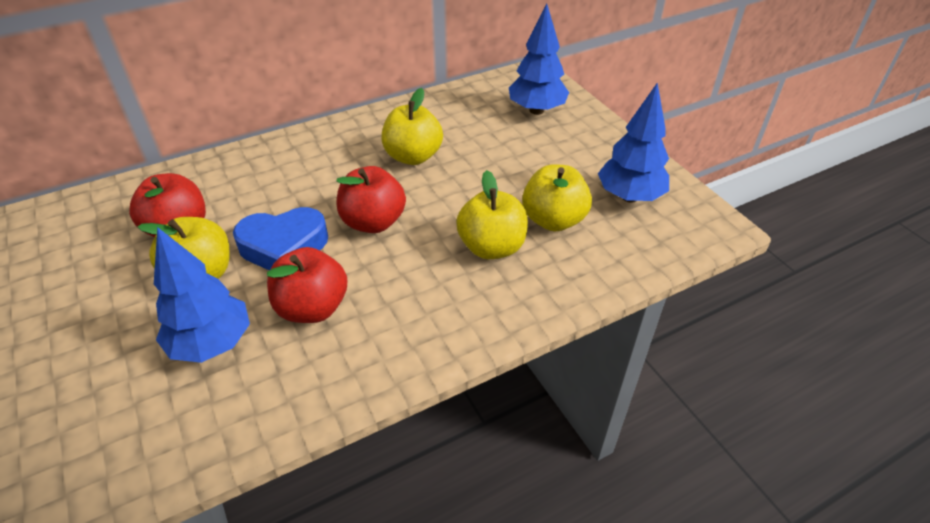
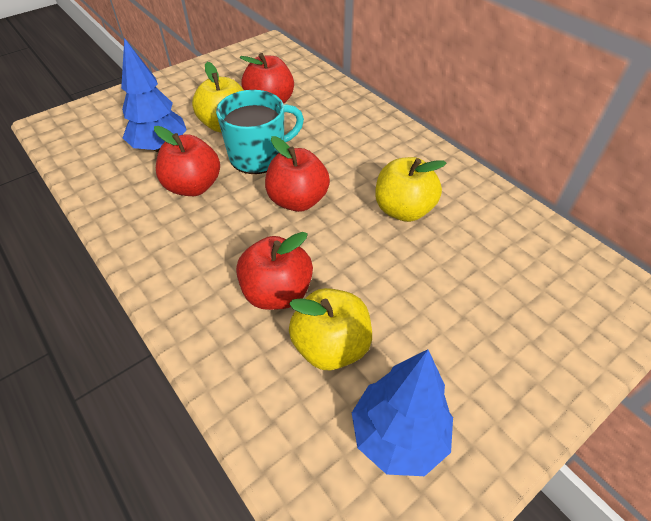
camera: 80 degrees right, 5 degrees up
(284, 247) = (258, 156): blue heart -> turquoise mug
(491, 247) = (277, 292): yellow apple -> red apple
(536, 110) = (548, 310): blue tree -> none

